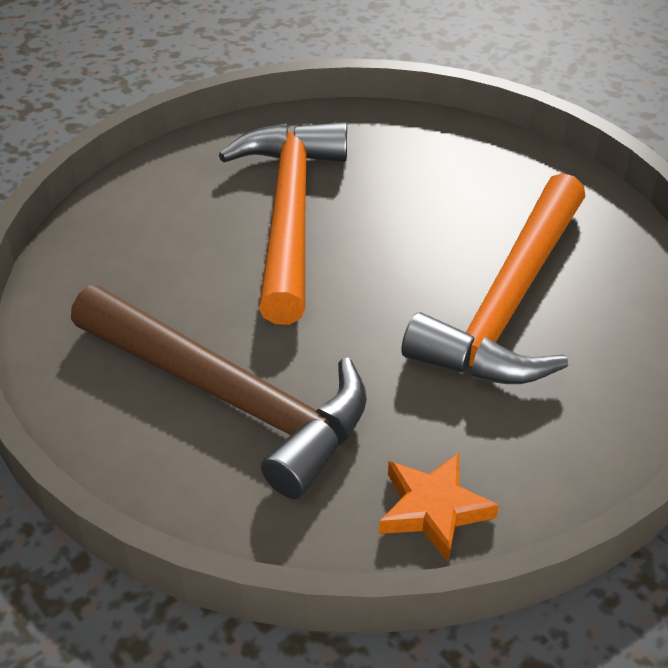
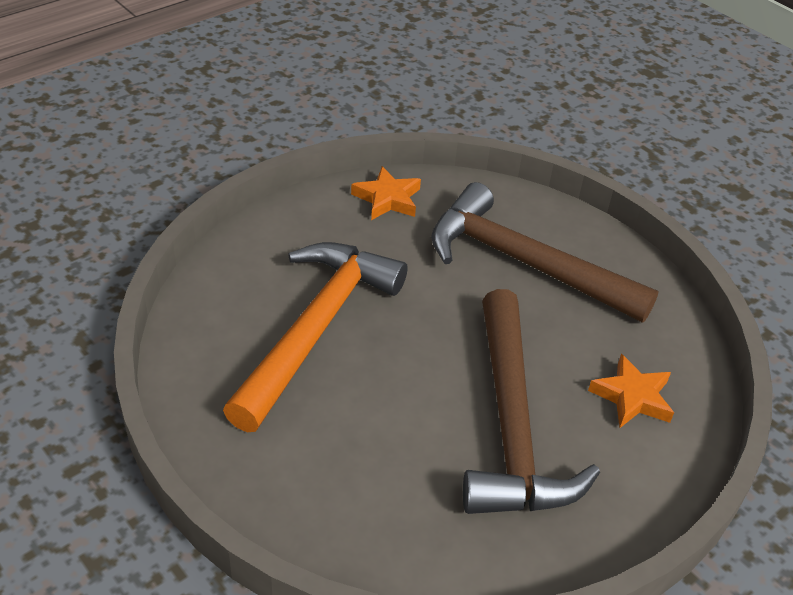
camera: 175 degrees right, 0 degrees up
(150, 239) = (632, 397): none -> orange star
(289, 214) = (512, 424): orange hammer -> brown hammer

